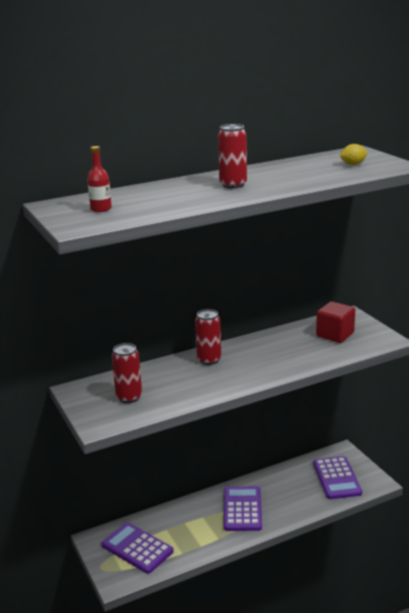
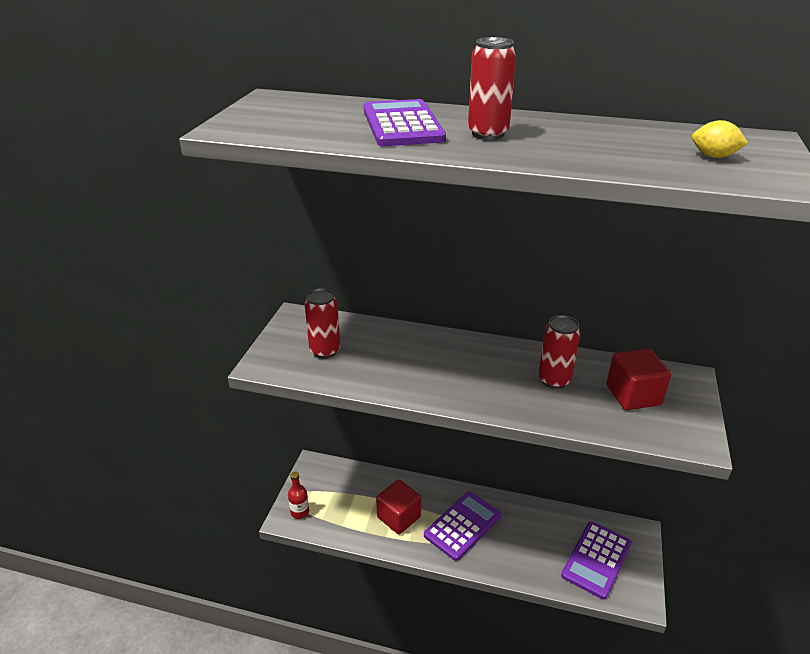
camera: 40 degrees right, 10 degrees up
(101, 209) = (295, 116): red bottle -> red bottle (300, 512)
(137, 548) = (335, 499): purple calculator -> purple calculator (402, 125)
(196, 530) = (398, 517): none -> red cube
(209, 360) = (450, 350): red can -> red can (554, 380)

